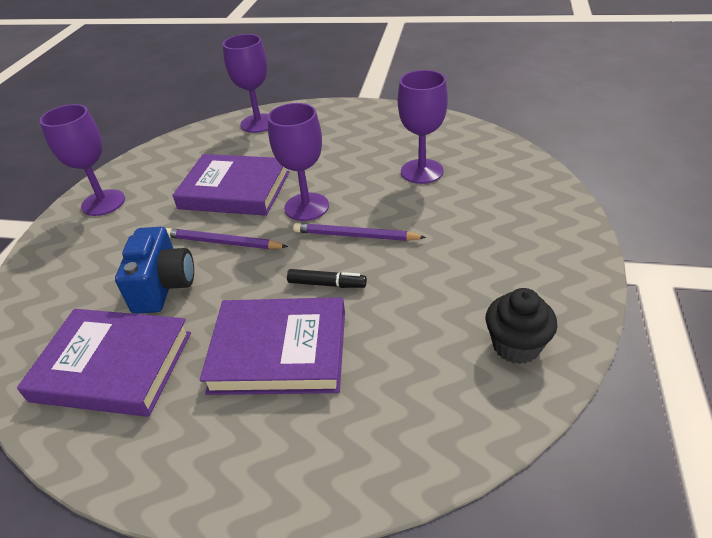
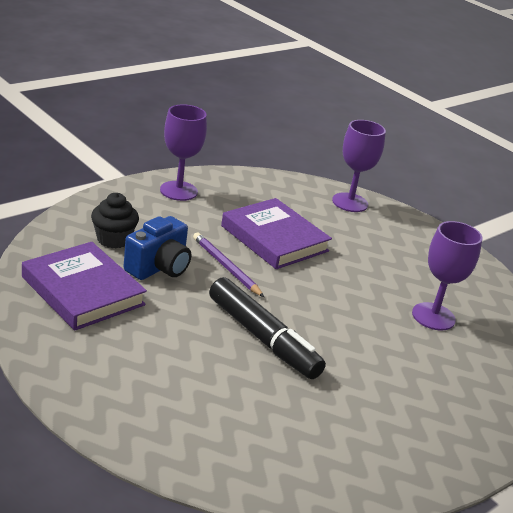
camera: 30 degrees right, 10 degrees down
(279, 351) = (185, 352): purple book -> none
(306, 207) = (311, 282): purple goblet -> none
(327, 284) = (263, 338): black marker -> black marker, size x2.13
(355, 236) = (322, 323): purple pencil -> none
(516, 346) = (342, 463): black cupcake -> black cupcake (113, 239)

